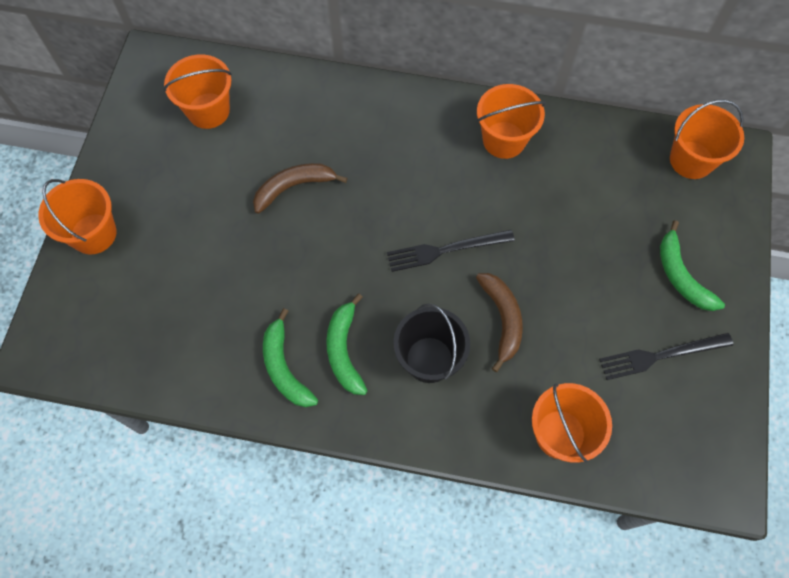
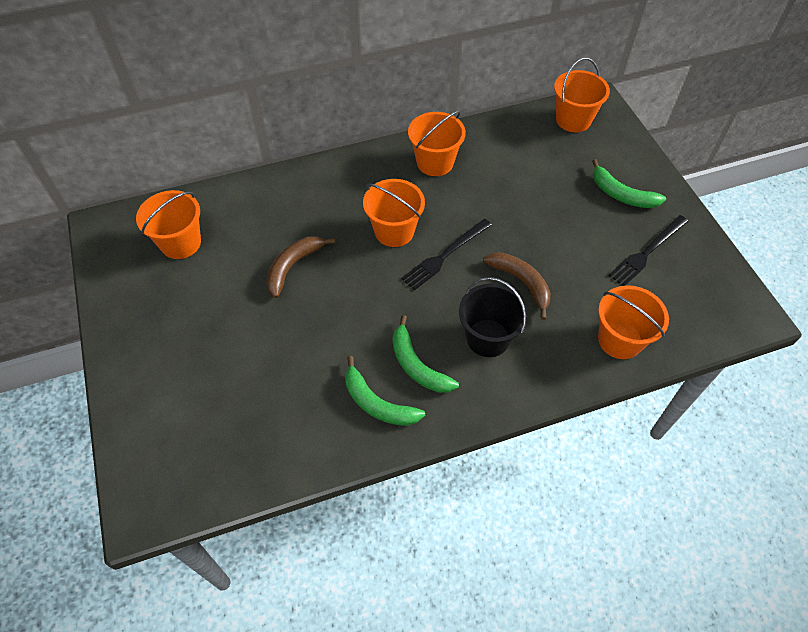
camera: 30 degrees left, 10 degrees down
(93, 234) = (135, 384): orange bucket -> orange bucket (394, 231)

